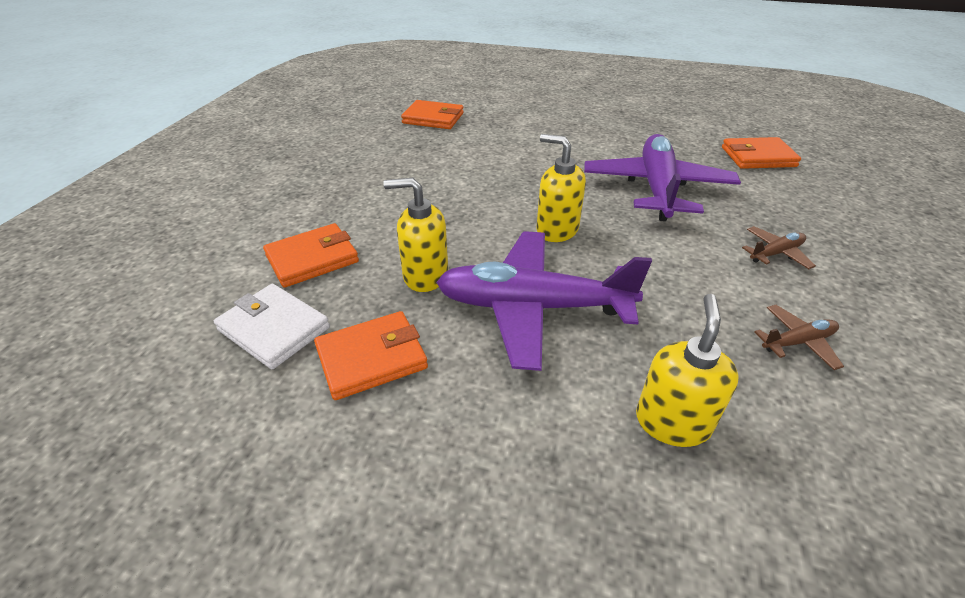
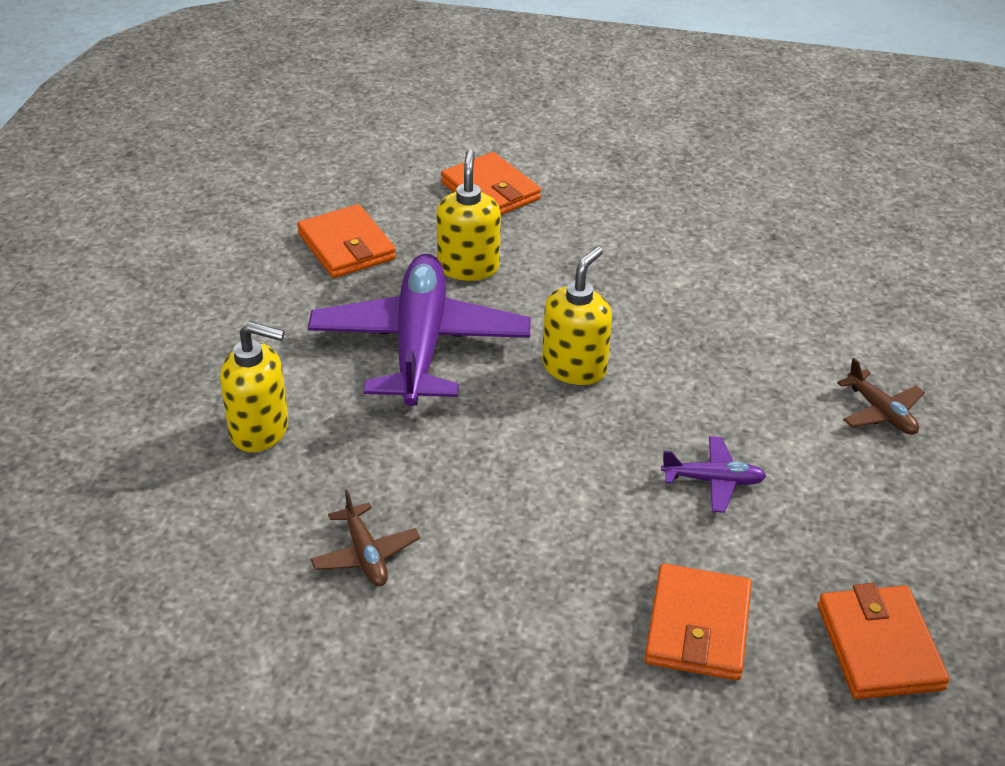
camera: 85 degrees right, 0 degrees up
(274, 329) = (384, 188): white wallet -> none
(433, 118) = (877, 242): orange wallet -> orange wallet (697, 626)
(656, 188) = (713, 480): purple plane -> purple plane, size x0.42
(775, 253) = (549, 584): brown plane -> brown plane (881, 412)

